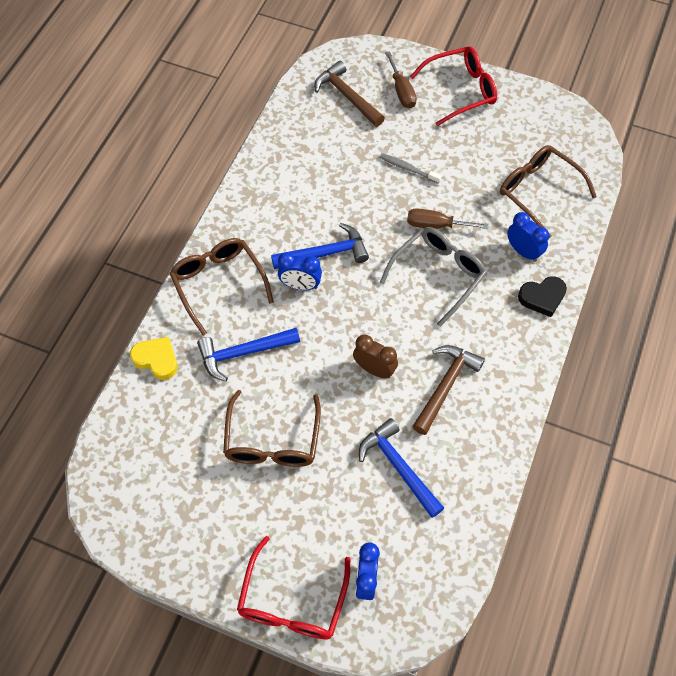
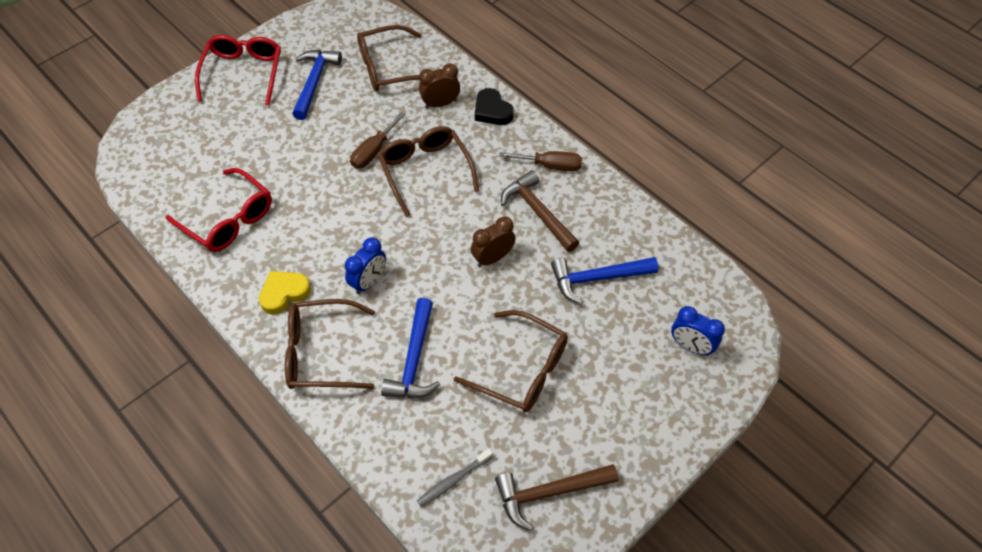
camera: 65 degrees left, 5 degrees down
(156, 359) = (375, 444): yellow heart -> yellow heart (284, 293)
(293, 600) = (687, 413): red glasses -> red glasses (228, 219)
(325, 253) = (347, 247): blue hammer -> blue hammer (314, 82)
(347, 96) = (179, 158): brown hammer -> brown hammer (549, 493)
(401, 91) = (208, 115): brown screwdriver -> brown screwdriver (550, 166)
(408, 169) = (299, 146): grey toothbrush -> grey toothbrush (454, 480)
(437, 275) = (426, 172): grey glasses -> brown glasses
(523, 251) = (440, 104): blue clock -> brown clock
(542, 297) = (492, 111): black heart -> black heart turned 135 degrees clockwise

